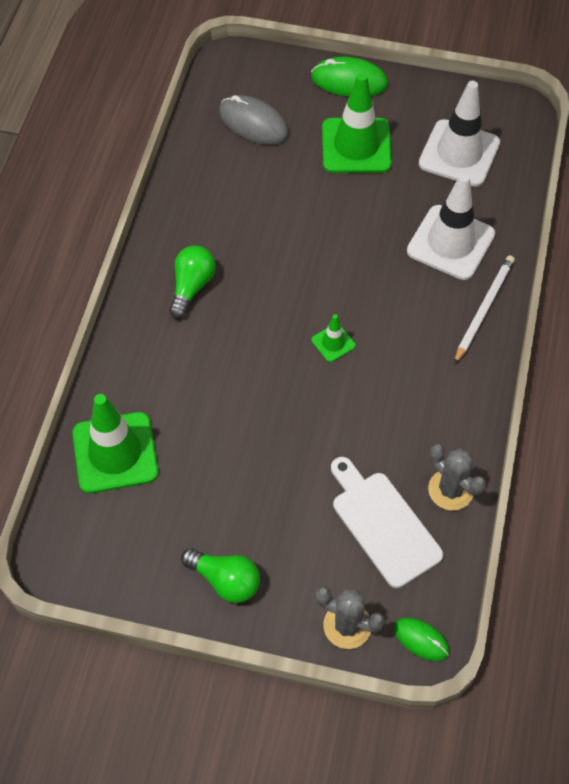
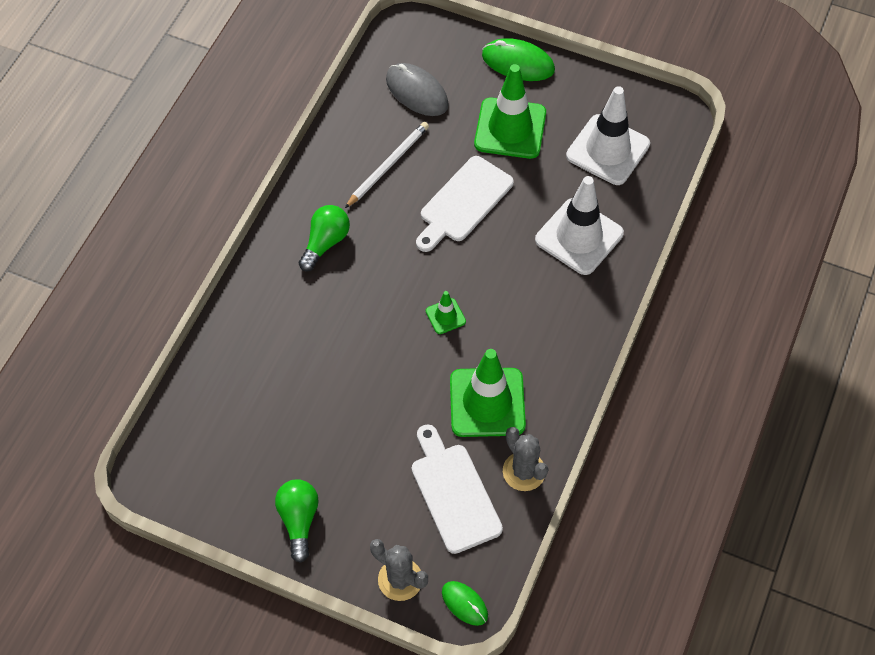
camera: 10 degrees right, 0 degrees up
(115, 453) = (223, 388): green traffic cone -> green traffic cone (487, 402)
(225, 580) = (299, 520): green light bulb -> green light bulb turned 135 degrees counterclockwise
(325, 226) = (463, 203): none -> white cutting board
(484, 309) = (595, 306): white pencil -> white pencil (388, 165)

